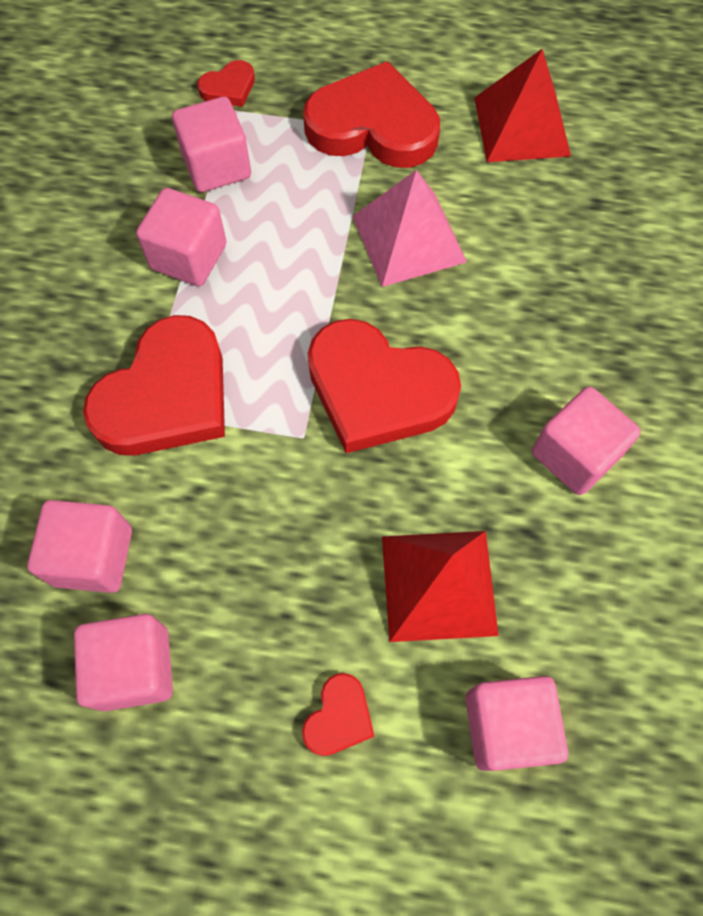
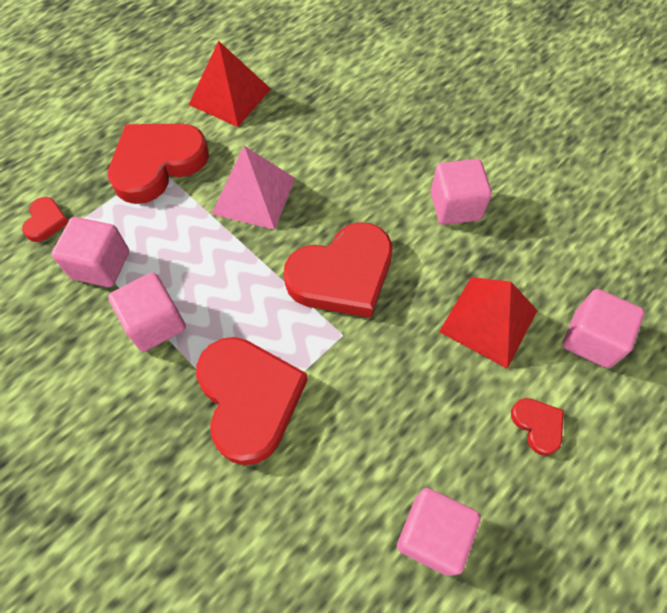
camera: 55 degrees left, 5 degrees down
(93, 556) = (334, 517): pink cube -> none

